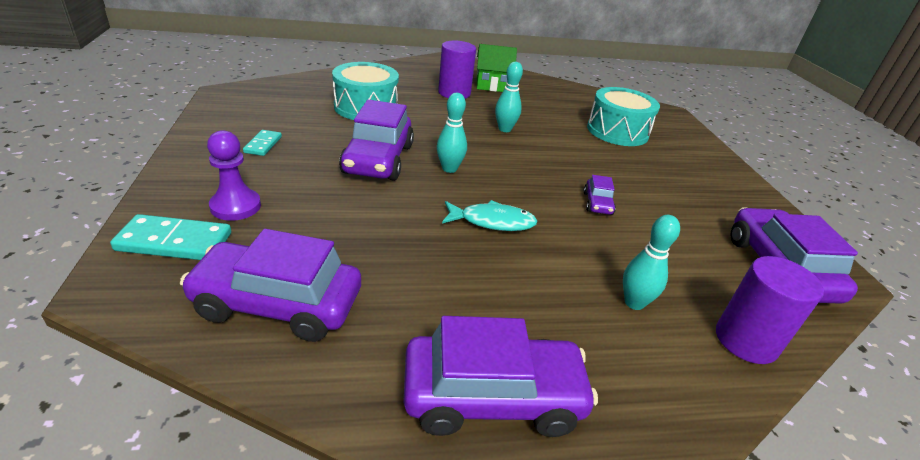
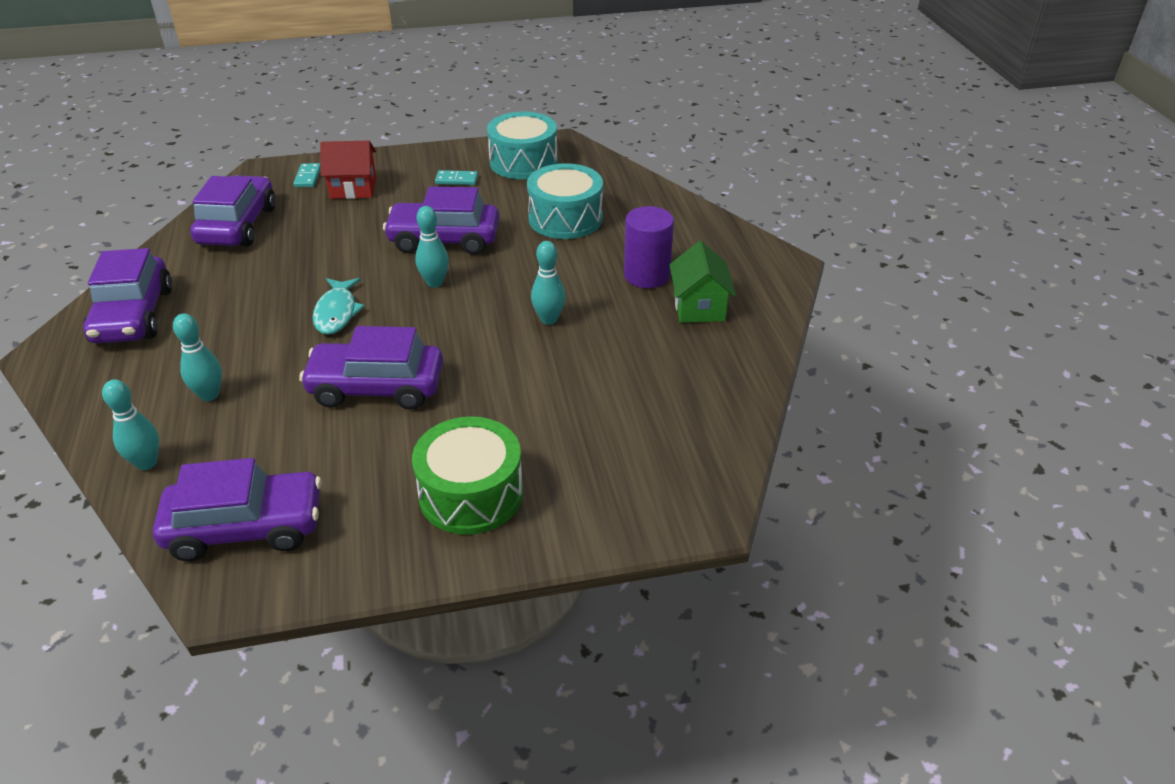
camera: 90 degrees right, 5 degrees up
(175, 241) = (308, 177): turquoise domino -> turquoise domino, size x0.59
(235, 206) = (353, 188): purple pawn -> red house
(597, 203) = (376, 387): purple car -> purple car, size x2.16
(617, 131) = (588, 429): turquoise drum -> turquoise drum (523, 162)
(691, 173) = (471, 494): none -> green drum
(746, 340) = (146, 463): purple cylinder -> turquoise bowling pin

